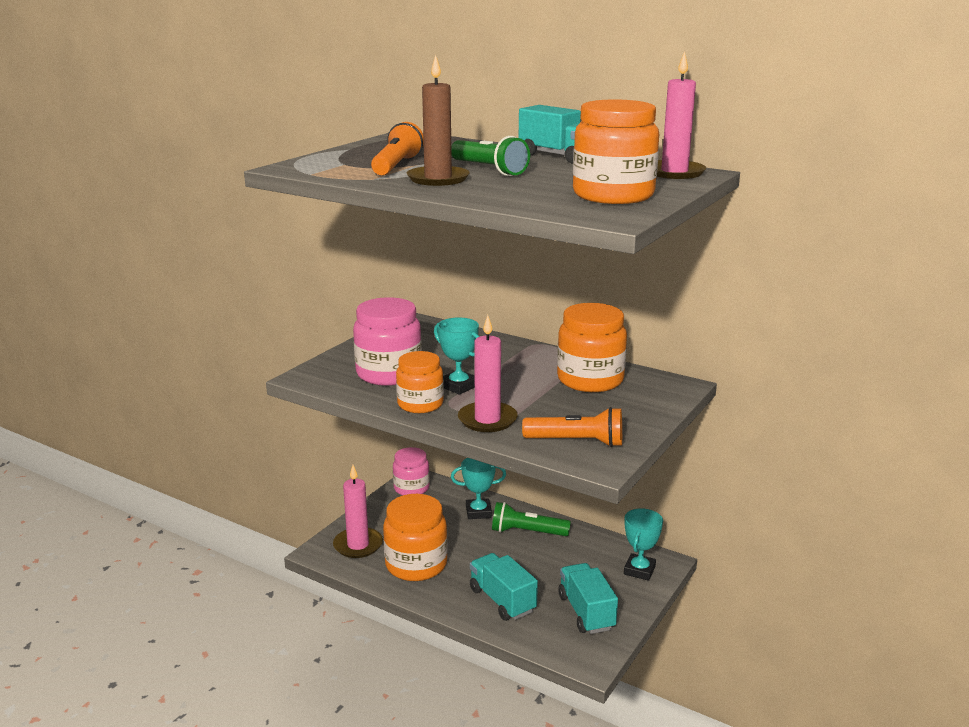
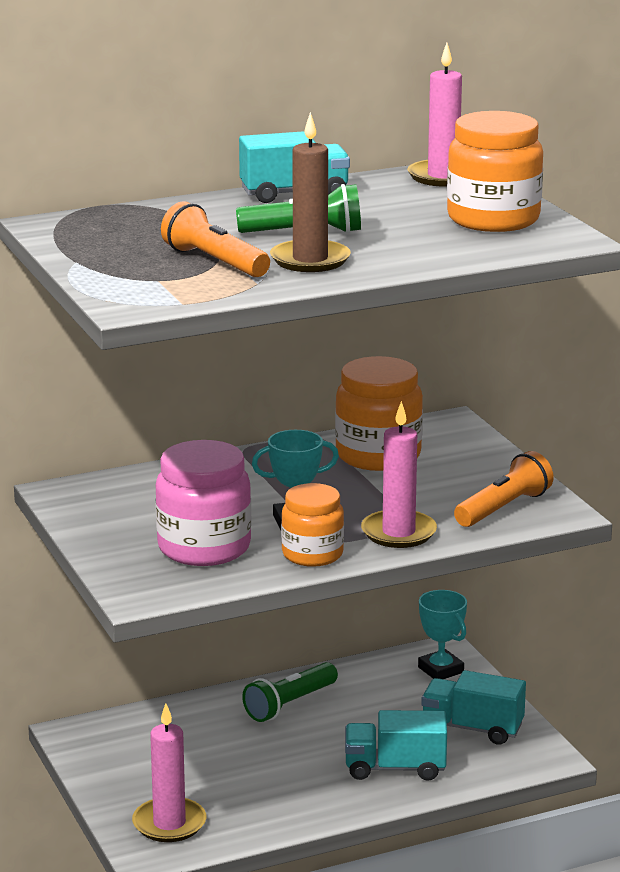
camera: 55 degrees left, 0 degrees up
(411, 488) = (90, 743): pink jar -> none
(416, 565) = (262, 798): orange jar -> none
(478, 512) = (207, 718): turquoise trophy -> none

